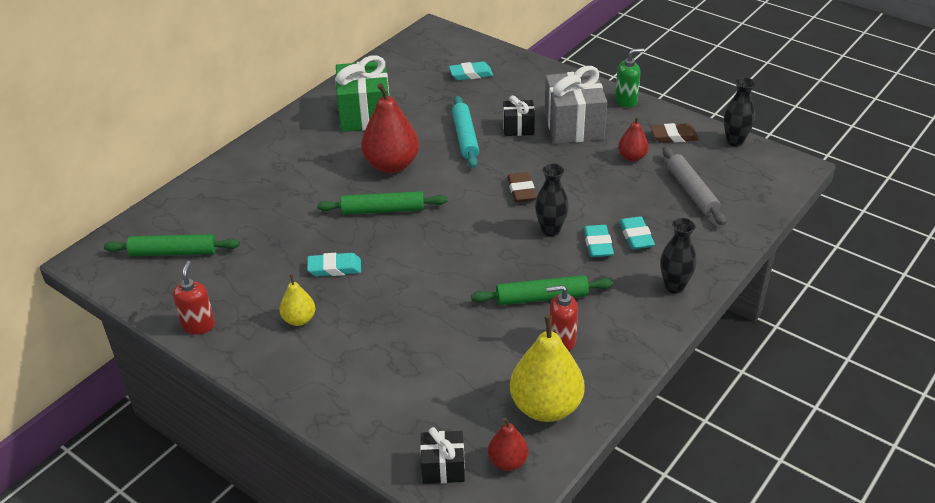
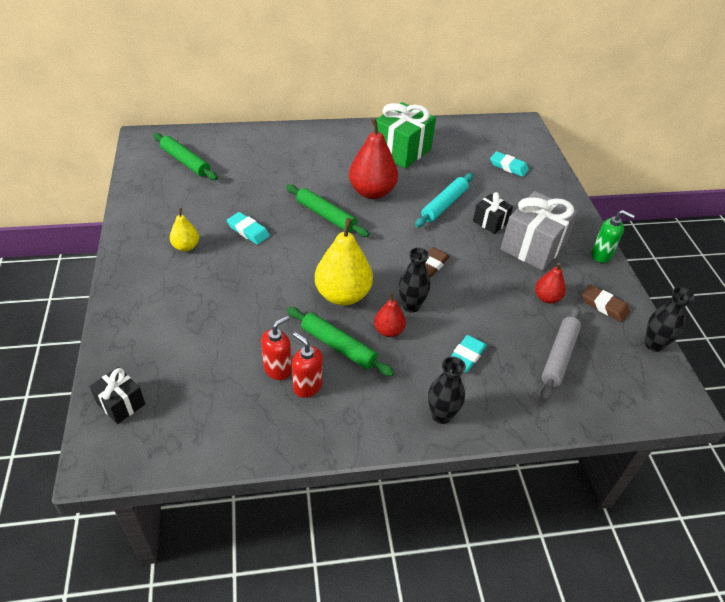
camera: 40 degrees right, 5 degrees up
(198, 325) = (136, 211): red soap dispenser -> red soap dispenser (278, 369)
(508, 462) = (158, 436): red pear -> red pear (388, 331)
(546, 407) = (232, 422): yellow pear -> yellow pear (343, 295)
(598, 244) = (430, 340): turquoise eraser -> none

